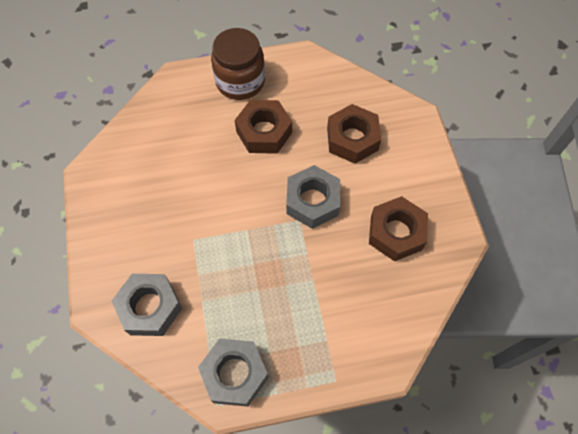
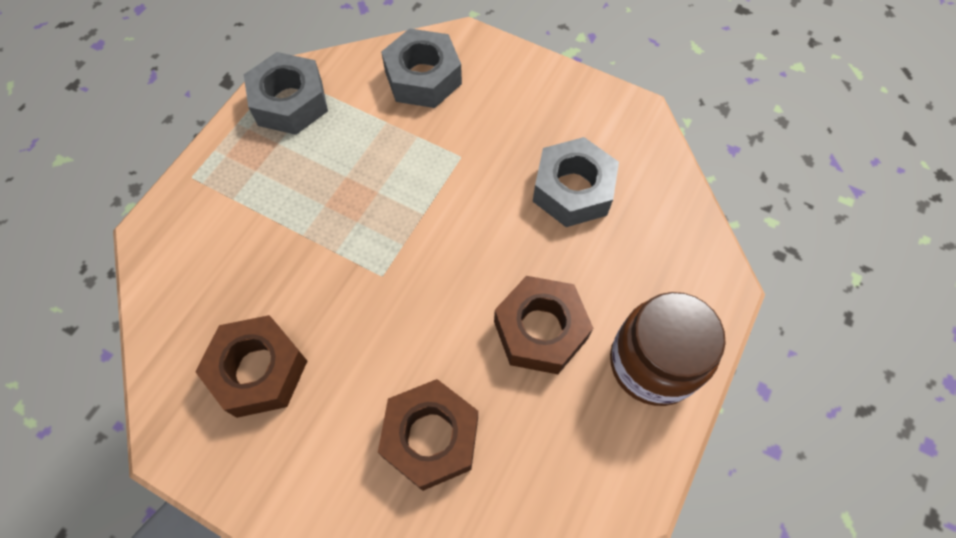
camera: 130 degrees right, 0 degrees up
(312, 201) = (390, 309): grey nut -> grey nut (572, 190)

